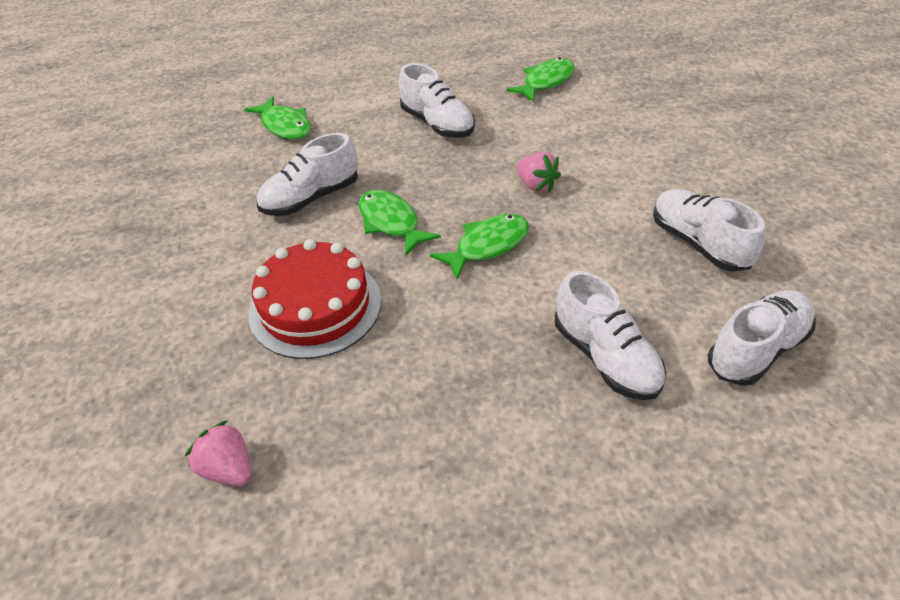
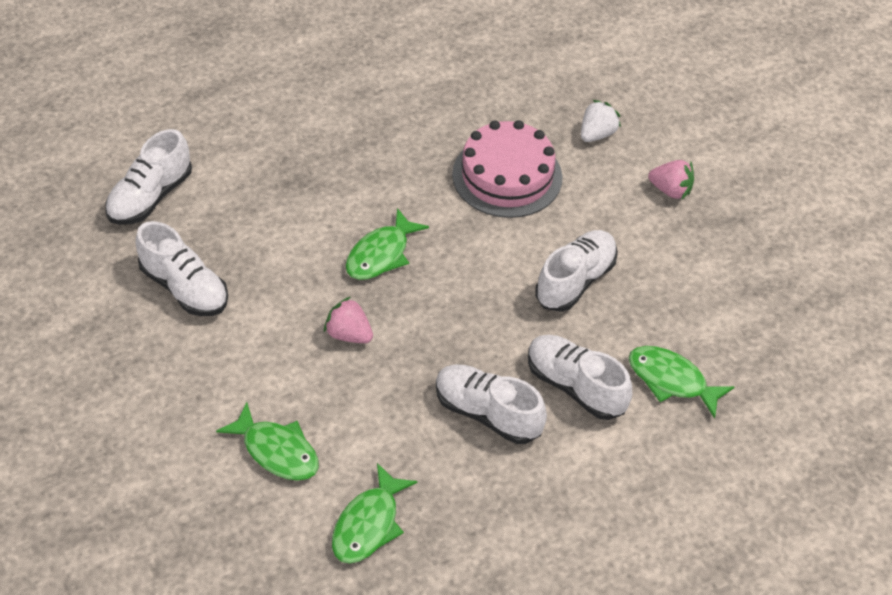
camera: 160 degrees right, 5 degrees up
(178, 341) = (597, 134): none -> white strawberry
(228, 469) = (502, 69): pink strawberry -> pink strawberry (670, 190)
(315, 306) = (507, 176): red cake -> pink cake
(391, 222) = (481, 265): green fish -> green fish (277, 451)
(605, 357) = (266, 173): white shoe -> white shoe (575, 386)

